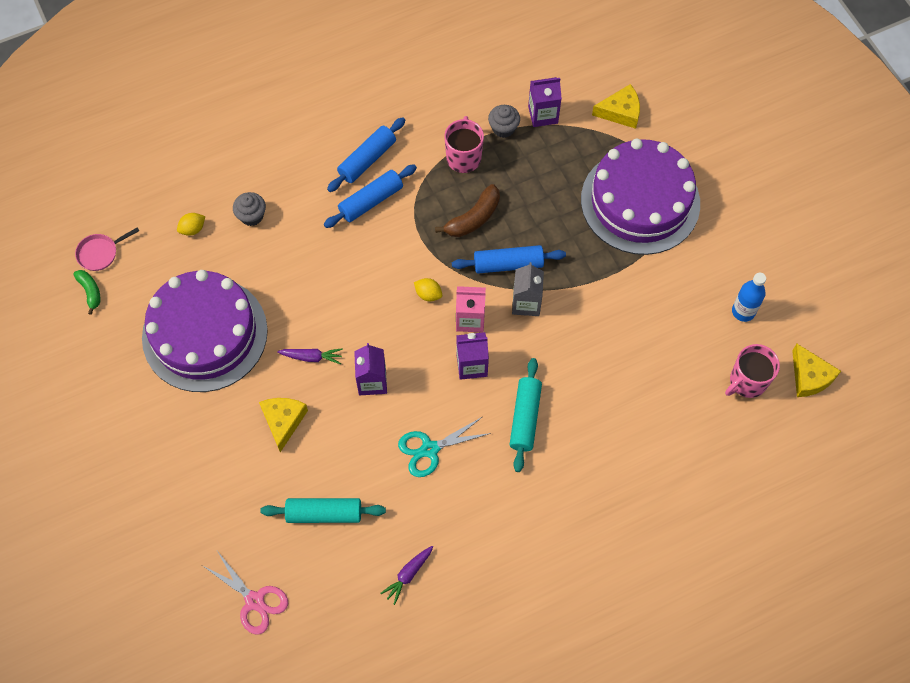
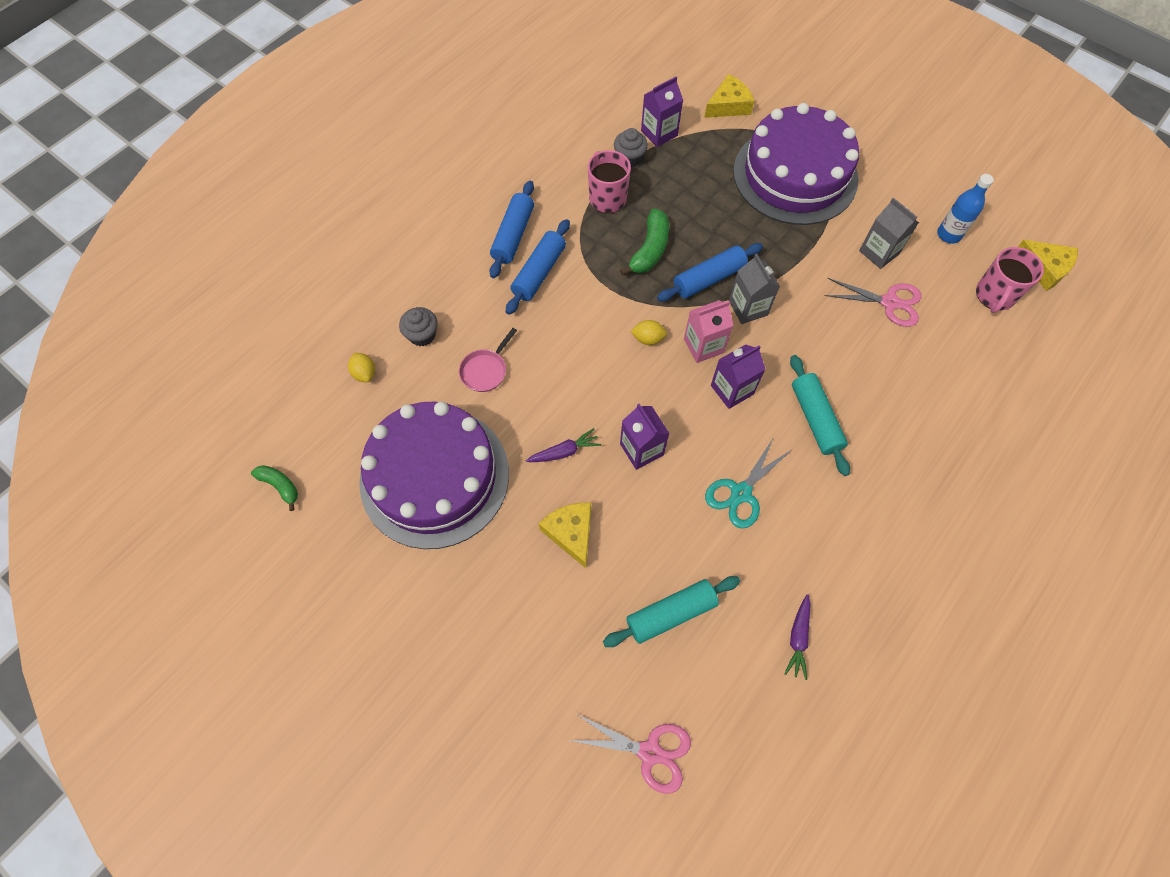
camera: 25 degrees left, 0 degrees up
(100, 253) = (272, 439): pink pan -> pink pan (485, 370)
(193, 229) = (365, 373): yellow lemon -> yellow lemon turned 60 degrees counterclockwise
(473, 218) = (649, 250): brown banana -> green banana
(650, 349) = (889, 302): none -> pink scissors
(670, 301) = (879, 252): none -> grey carton

